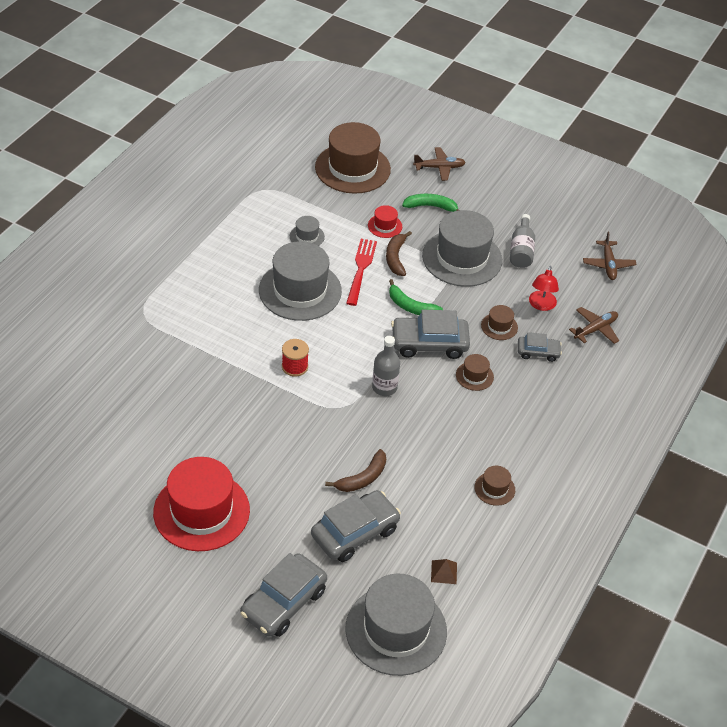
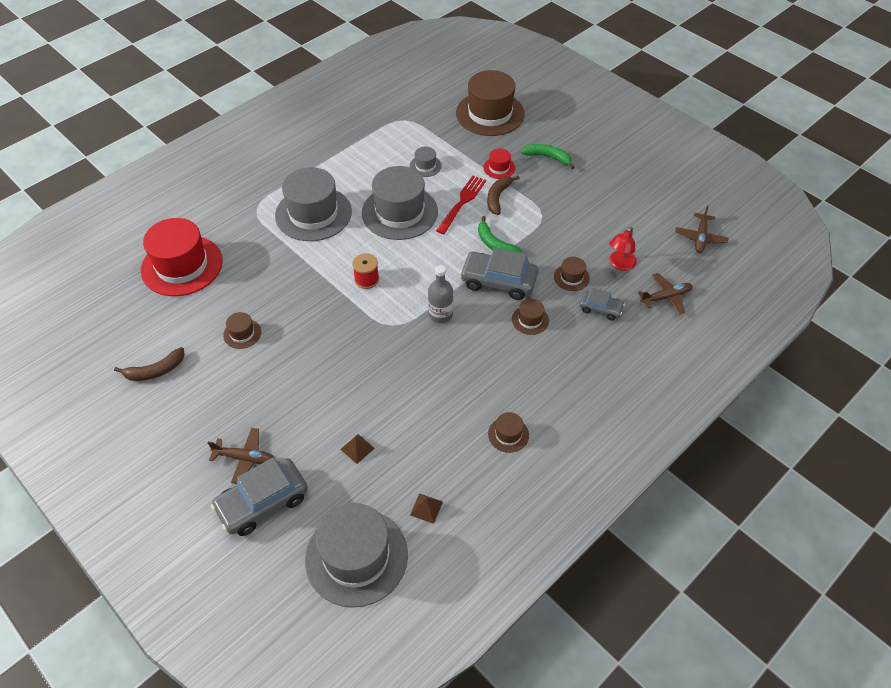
camera: 20 degrees right, 5 degrees up
(188, 446) = (242, 333): none -> brown hat
(201, 511) = (227, 396): red hat -> red hat (182, 265)
(355, 533) = (357, 448): grey car -> brown pyramid
(362, 478) = (385, 397): brown banana -> brown banana (155, 371)
(439, 168) = (569, 124): brown plane -> brown plane (245, 458)
(462, 258) = (559, 208): grey hat -> grey hat (313, 213)
(521, 250) = (619, 210): grey bottle -> none

